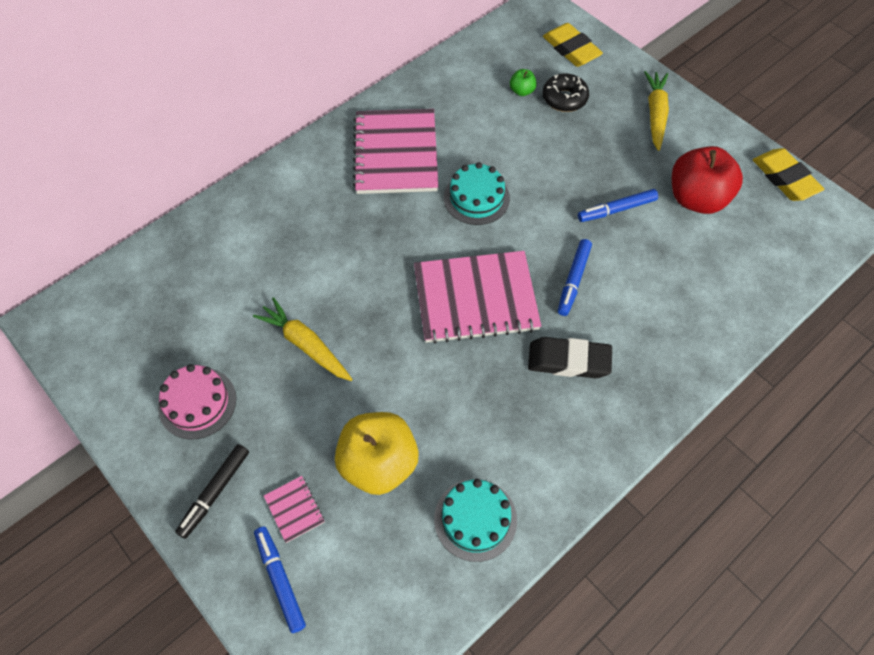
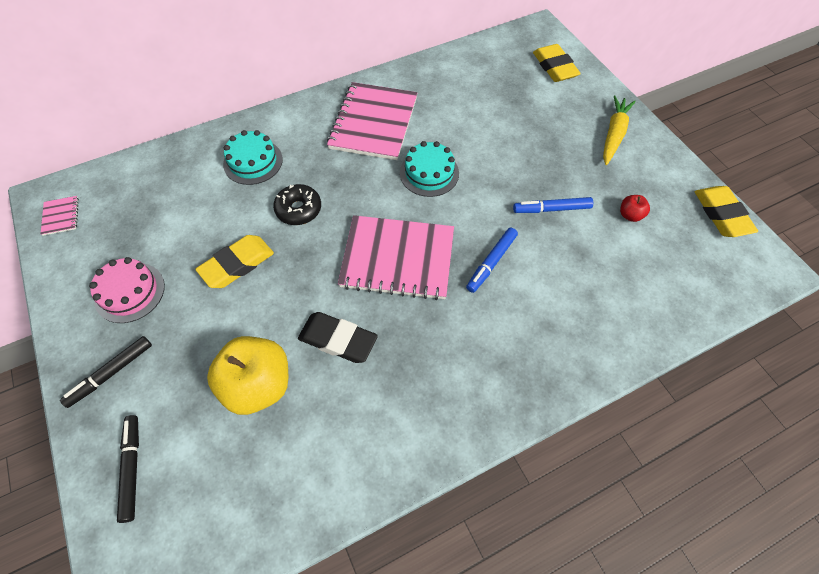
camera: 15 degrees right, 0 degrees up
(280, 580) = (132, 468): blue marker -> black marker
(294, 509) = (170, 407): pink notebook -> pink notebook (61, 216)
(305, 345) = (237, 264): yellow carrot -> yellow eraser
(475, 519) = (325, 461): turquoise cake -> turquoise cake (253, 161)
(522, 91) = (499, 93): green apple -> none
(564, 98) = (535, 106): black donut -> black donut (299, 209)
(568, 361) = (462, 334): black eraser -> black eraser (338, 340)
(696, 199) = (630, 215): red apple -> red apple, size x0.44

